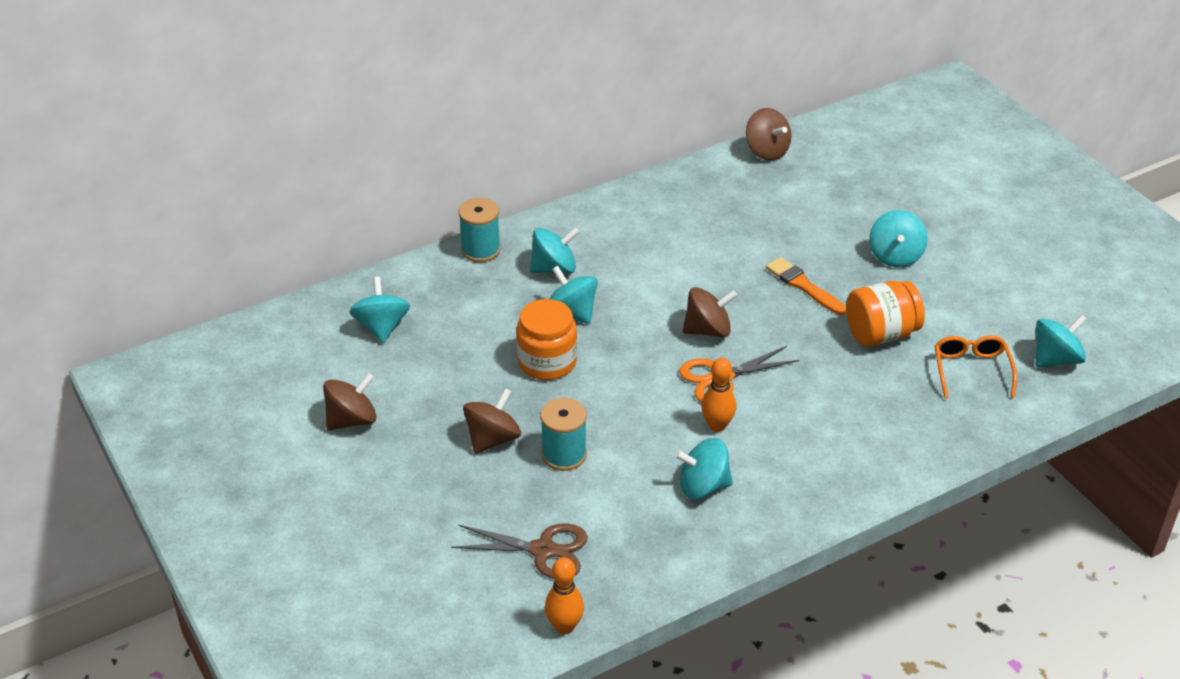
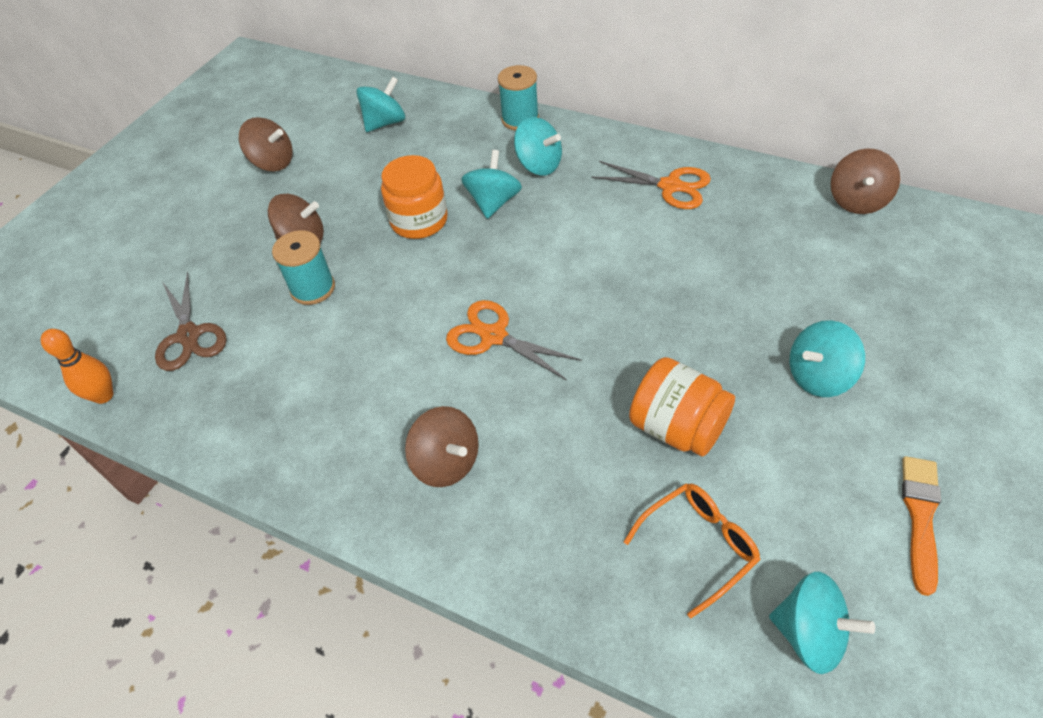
camera: 60 degrees right, 10 degrees up
(658, 219) = (670, 186): none -> orange scissors
(703, 486) = (333, 399): turquoise spinning top -> none
(708, 330) = (552, 294): brown spinning top -> brown spinning top (446, 462)
(717, 426) = (424, 367): orange bowling pin -> none
(803, 285) = (687, 327): orange brush -> orange brush (920, 516)

